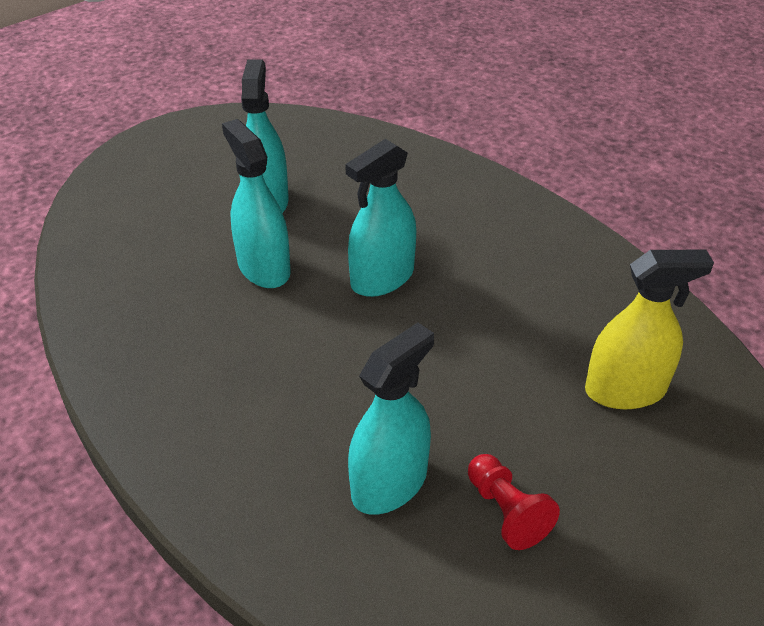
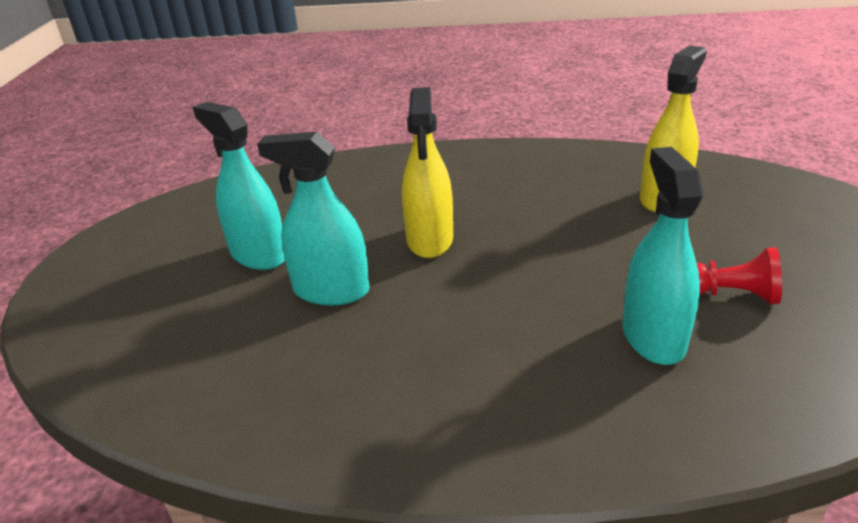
camera: 45 degrees left, 10 degrees down
(382, 278) = (430, 240): turquoise spray bottle -> yellow spray bottle

